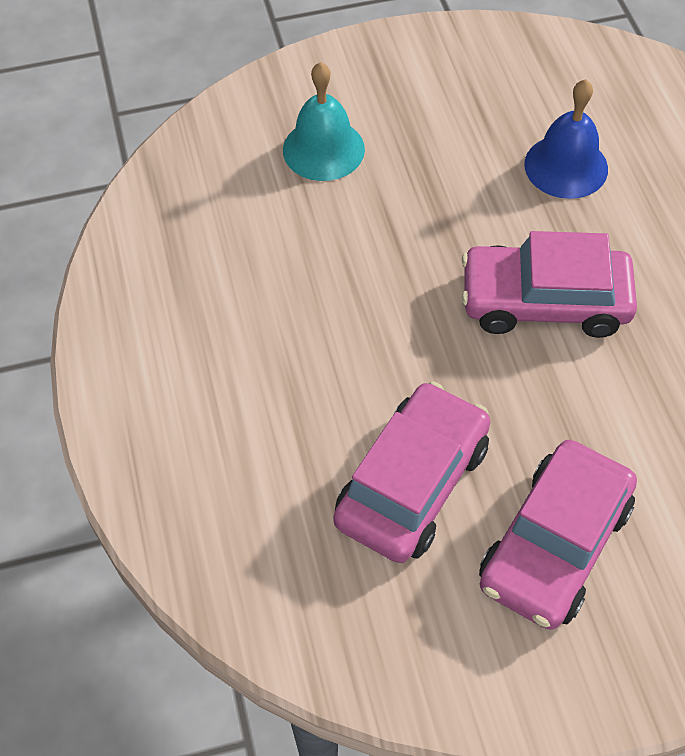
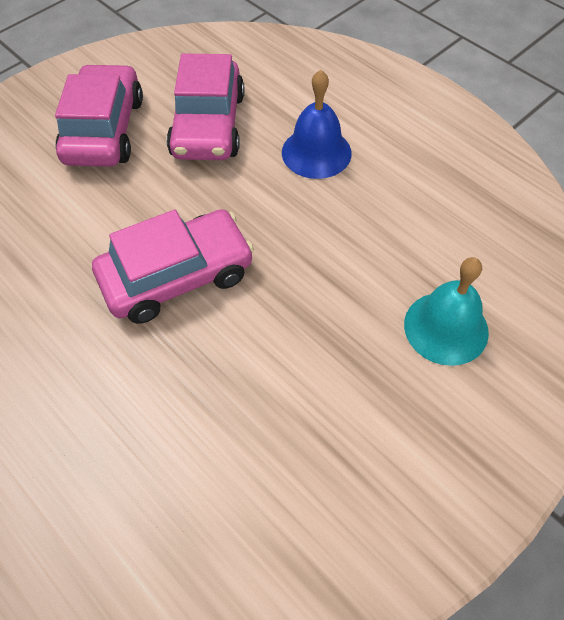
camera: 150 degrees right, 0 degrees up
(566, 166) = (216, 421): blue bell -> blue bell (316, 152)

